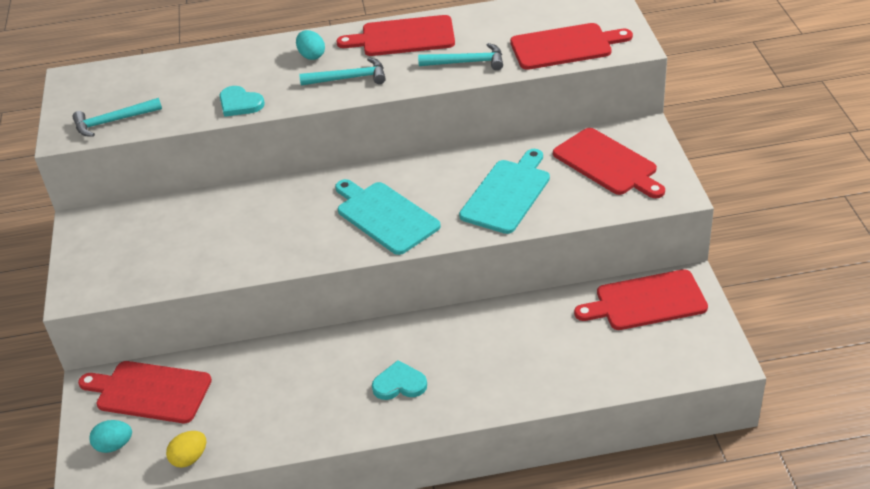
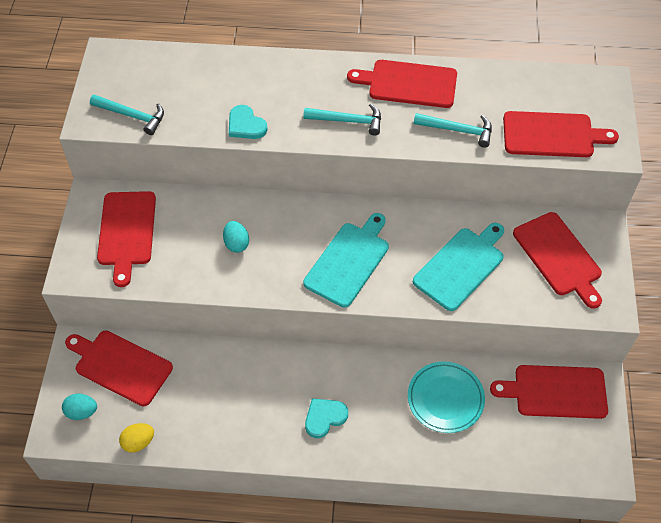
camera: 10 degrees right, 15 degrees up
(112, 121) = (132, 116): turquoise hammer -> turquoise hammer turned 150 degrees counterclockwise
(128, 244) = (126, 232): none -> red cutting board
(311, 56) = (321, 84): turquoise egg -> turquoise egg (236, 243)
(385, 216) = (349, 261): turquoise cutting board -> turquoise cutting board turned 60 degrees clockwise
(399, 384) = (324, 417): turquoise heart -> turquoise heart turned 45 degrees counterclockwise
(529, 335) = (445, 398): none -> turquoise plate

